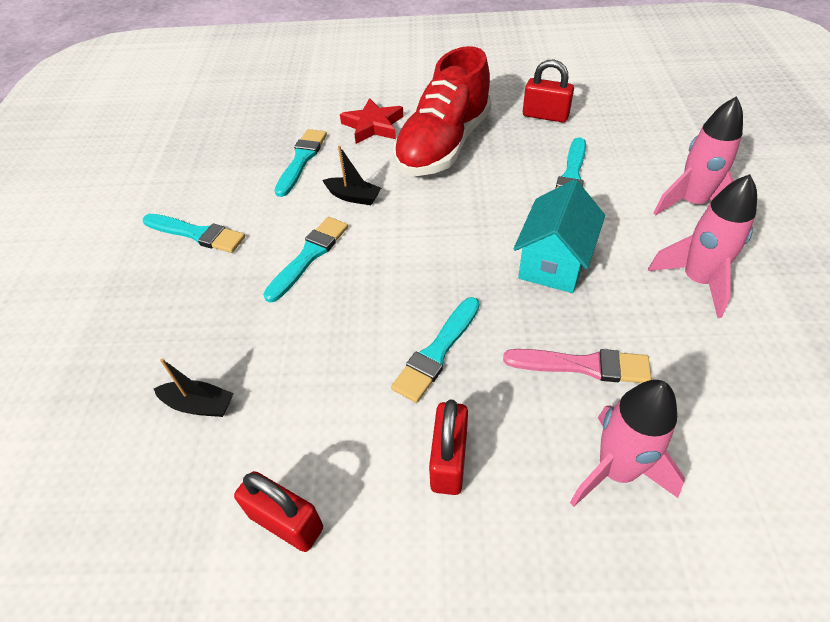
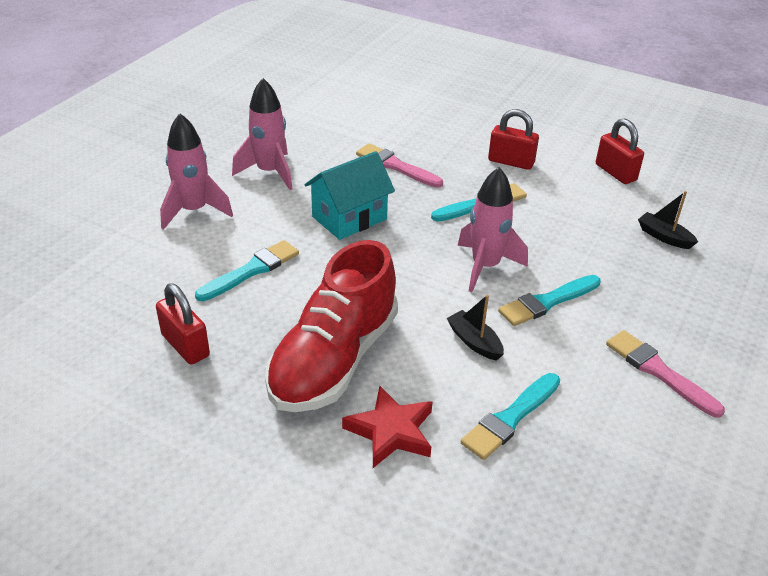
camera: 155 degrees left, 10 degrees down
(197, 234) = (659, 371): turquoise brush -> pink brush
(443, 145) = (334, 360): red shoe -> red shoe turned 150 degrees clockwise
(449, 460) = (511, 162): red padlock -> red padlock turned 75 degrees clockwise
(616, 471) = (425, 131): pink rocket -> pink rocket (485, 266)

